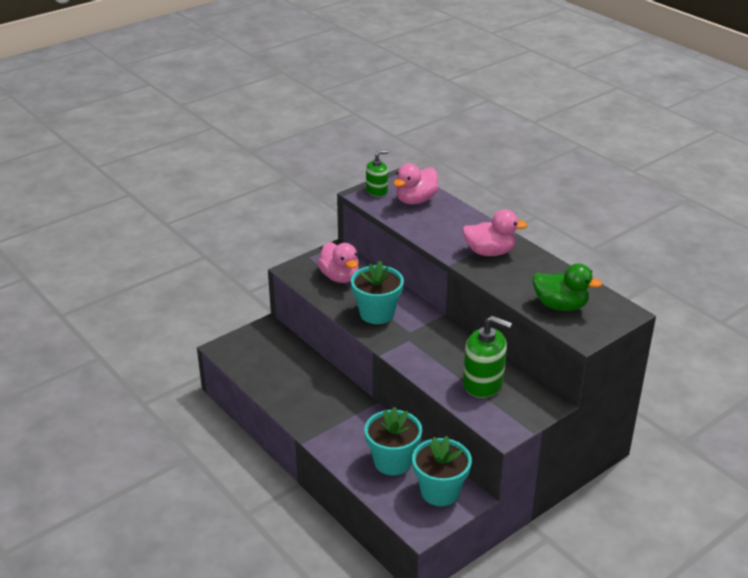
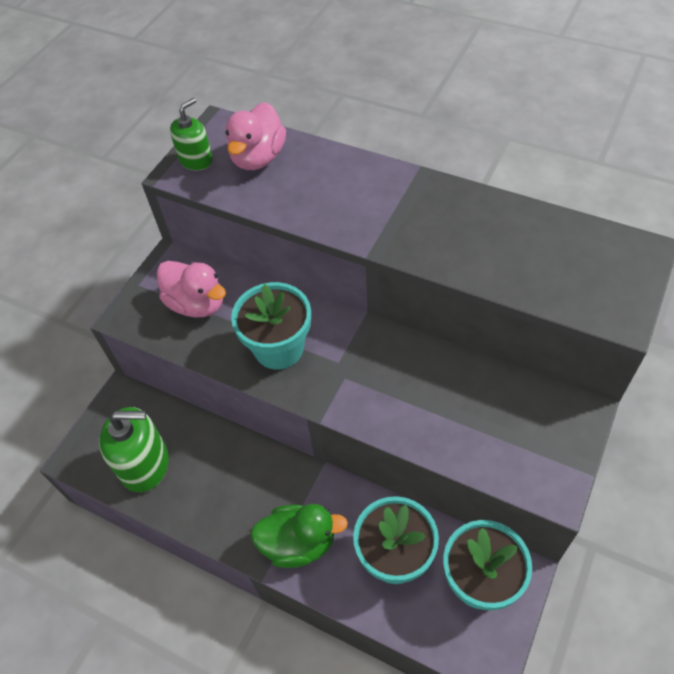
camera: 20 degrees left, 20 degrees up
(483, 383) = (481, 414): green soap dispenser -> green soap dispenser (145, 464)
(489, 252) = (407, 212): pink duck -> none
(560, 306) = (555, 272): green duck -> green duck (299, 543)

